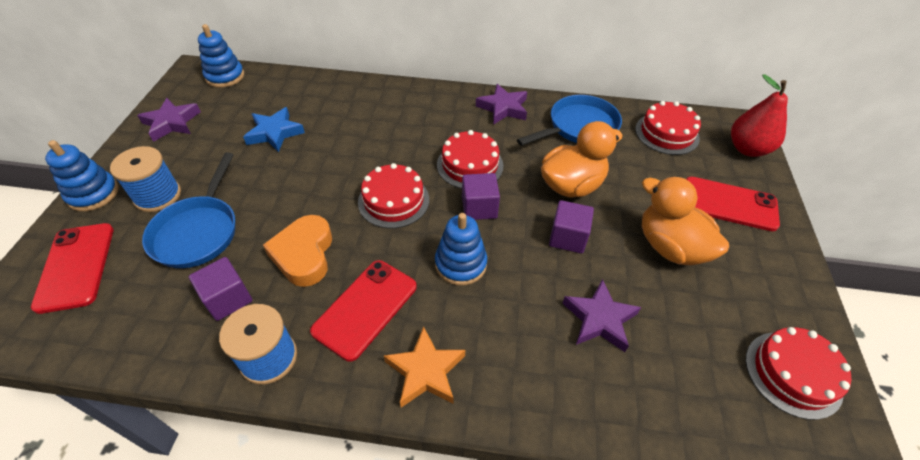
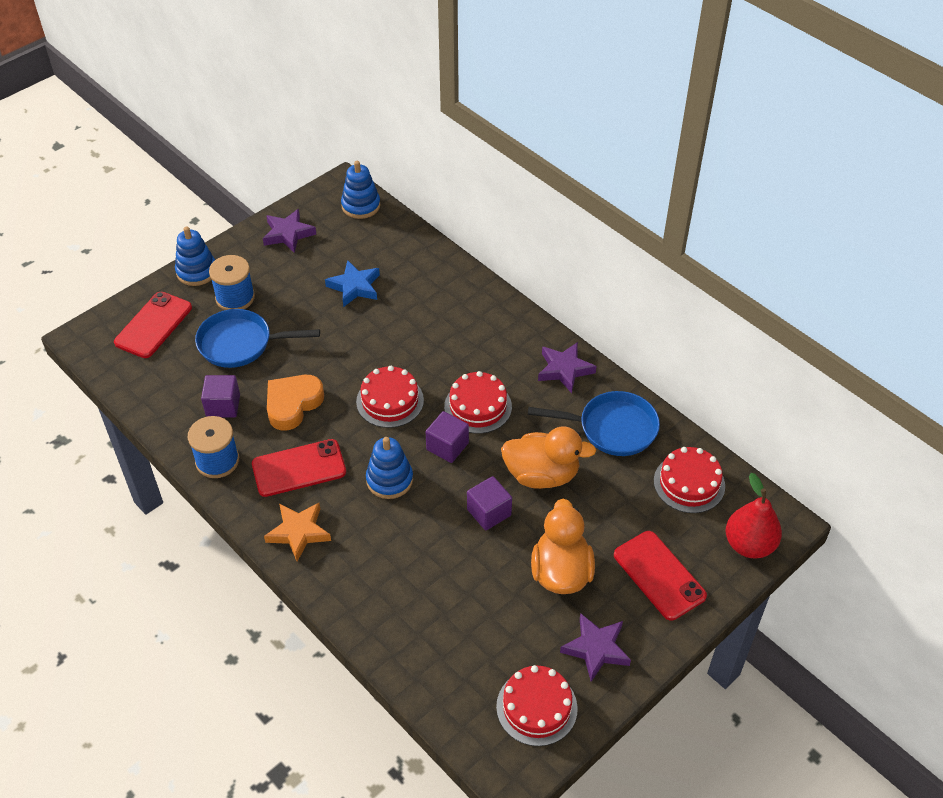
camera: 40 degrees right, 0 degrees up
(198, 231) = (240, 343): blue pan -> blue pan turned 45 degrees clockwise
(599, 319) = (444, 581): purple star -> purple star (596, 649)

